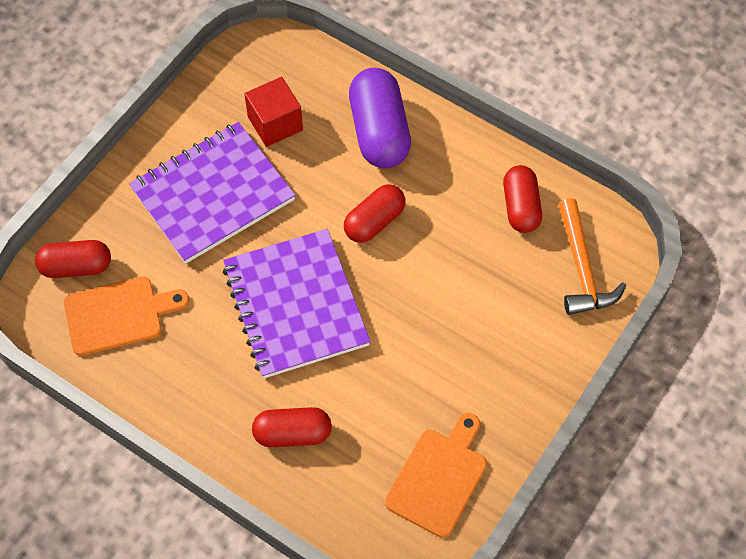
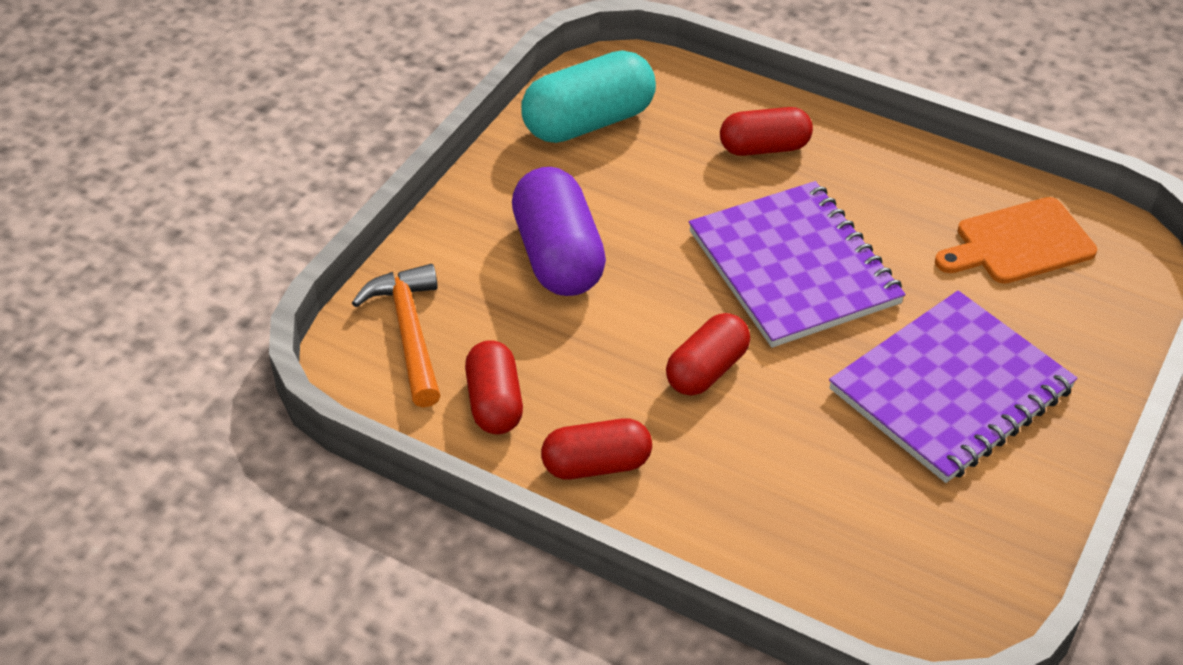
camera: 175 degrees right, 15 degrees down
(76, 267) = (1101, 290): red capsule -> red capsule (596, 465)
(275, 123) = (890, 497): red cube -> none
(379, 132) = (721, 495): purple capsule -> purple capsule (558, 256)
(439, 478) = (589, 122): orange cutting board -> turquoise capsule

